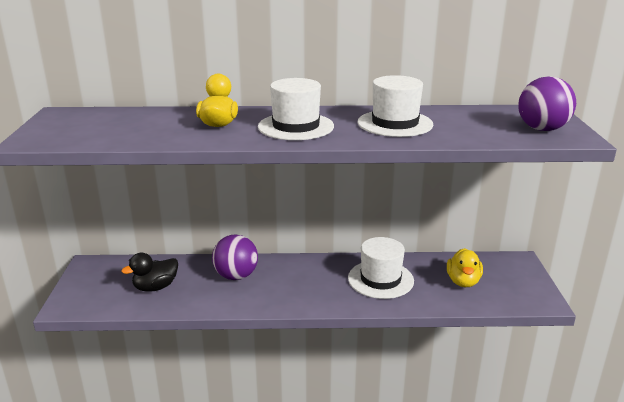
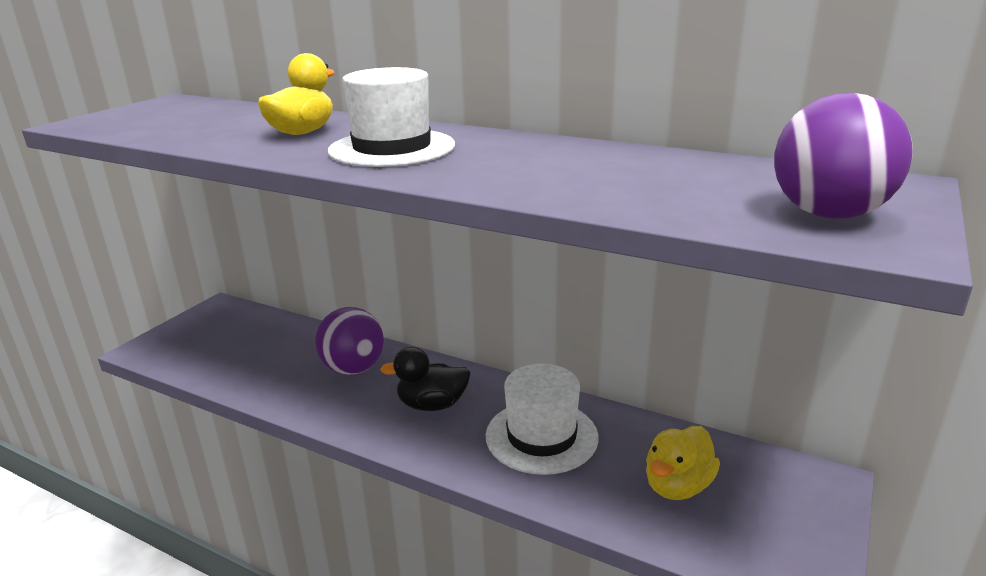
camera: 30 degrees right, 0 degrees up
(155, 287) = (251, 355): black duck -> black duck (432, 405)
(395, 123) = (549, 164): white hat -> none

